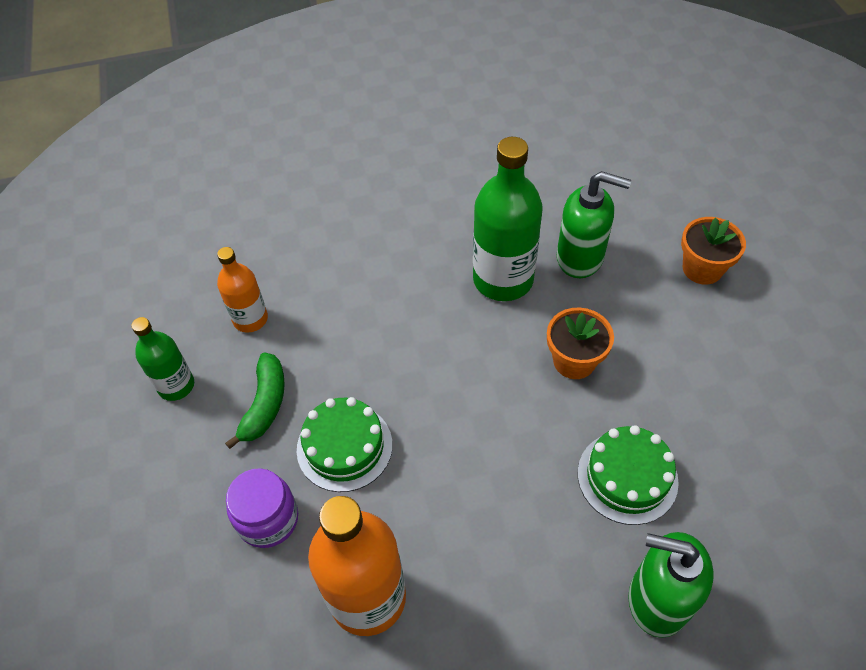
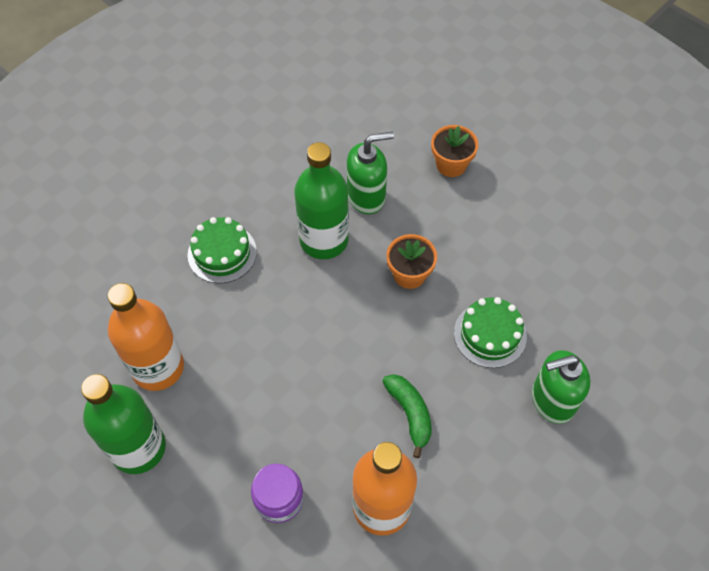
camera: 35 degrees left, 5 degrees up
(176, 385) = (138, 448): green bottle -> green bottle, size x1.75
(250, 319) = (158, 367): orange bottle -> orange bottle, size x1.75
(265, 405) = (217, 423): green banana -> green banana (410, 414)
(344, 447) = (296, 420): green cake -> green cake (222, 253)

